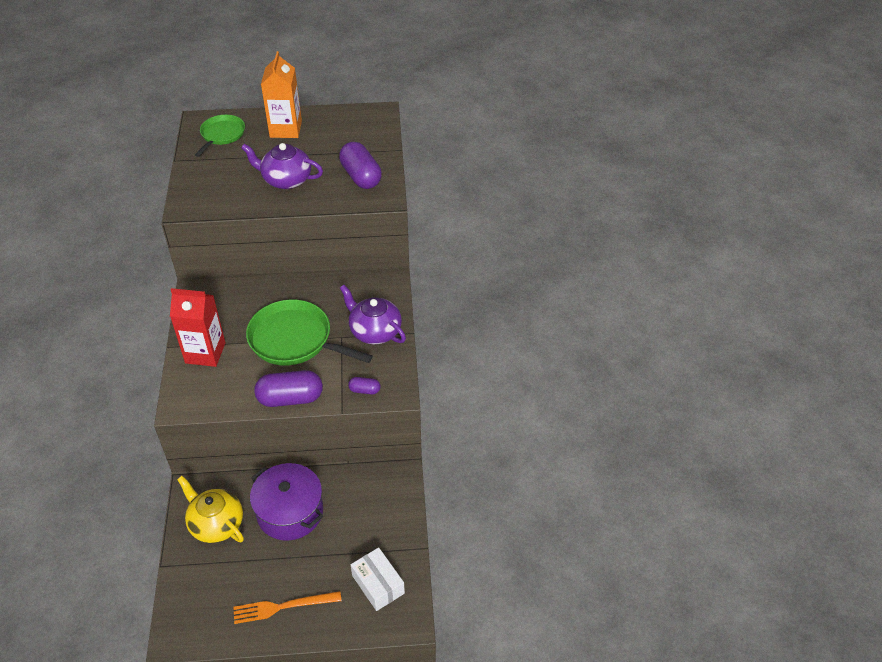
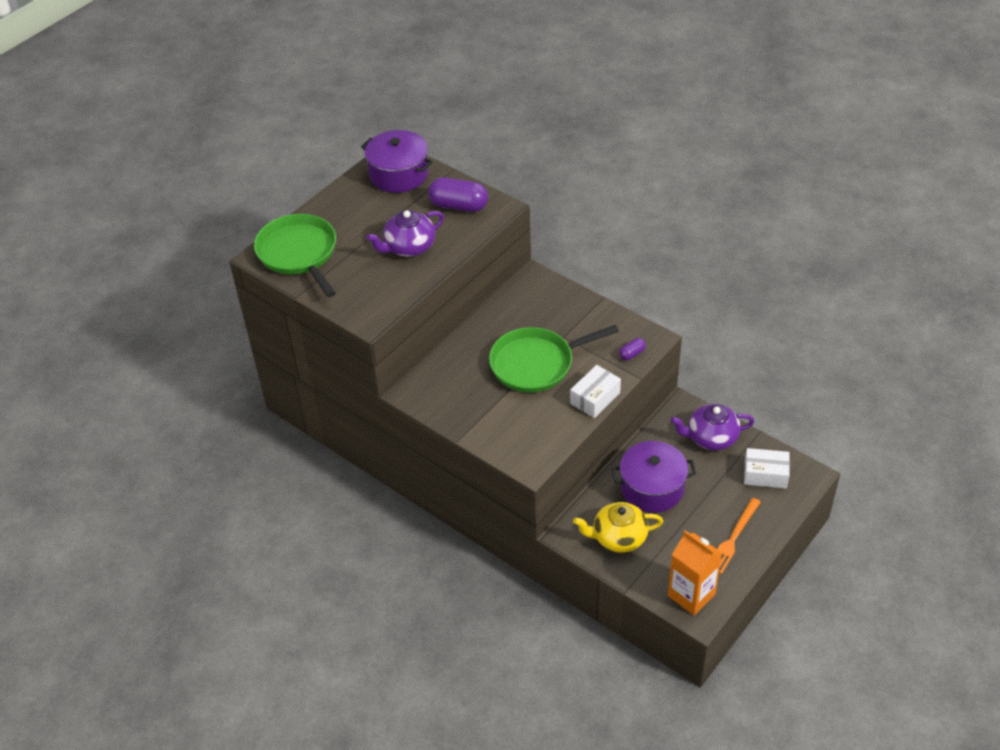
camera: 45 degrees left, 0 degrees up
(205, 353) = (490, 422): red carton -> none
(222, 135) = (299, 253): green pan -> green pan, size x1.68
(286, 129) = (342, 214): orange carton -> orange carton (691, 595)
(290, 398) = (595, 398): purple capsule -> white box
(361, 128) = (399, 174): none -> purple pot
(374, 331) = (578, 316): purple teapot -> purple teapot (711, 437)

